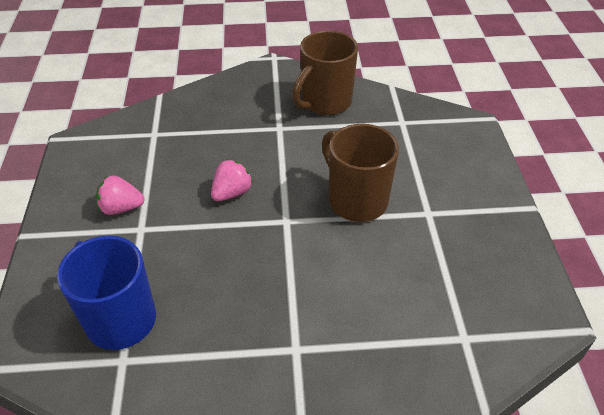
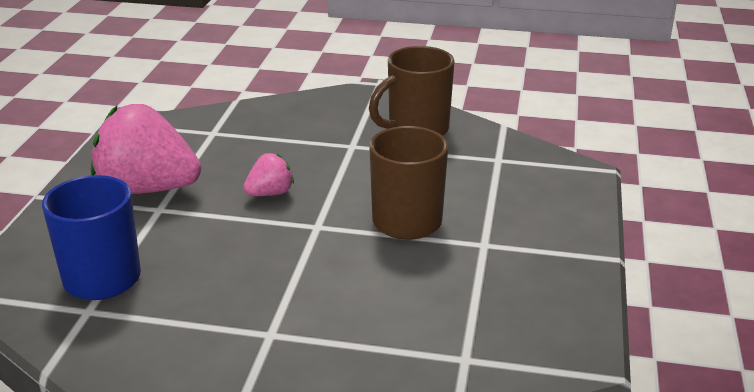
camera: 15 degrees right, 15 degrees down
(121, 208) = (148, 189): pink strawberry -> pink strawberry, size x2.10

